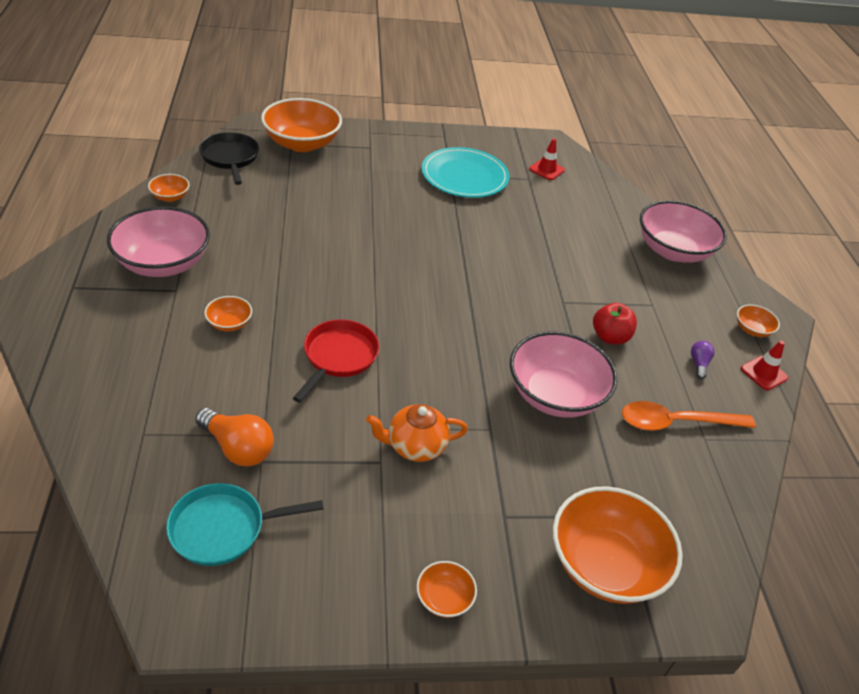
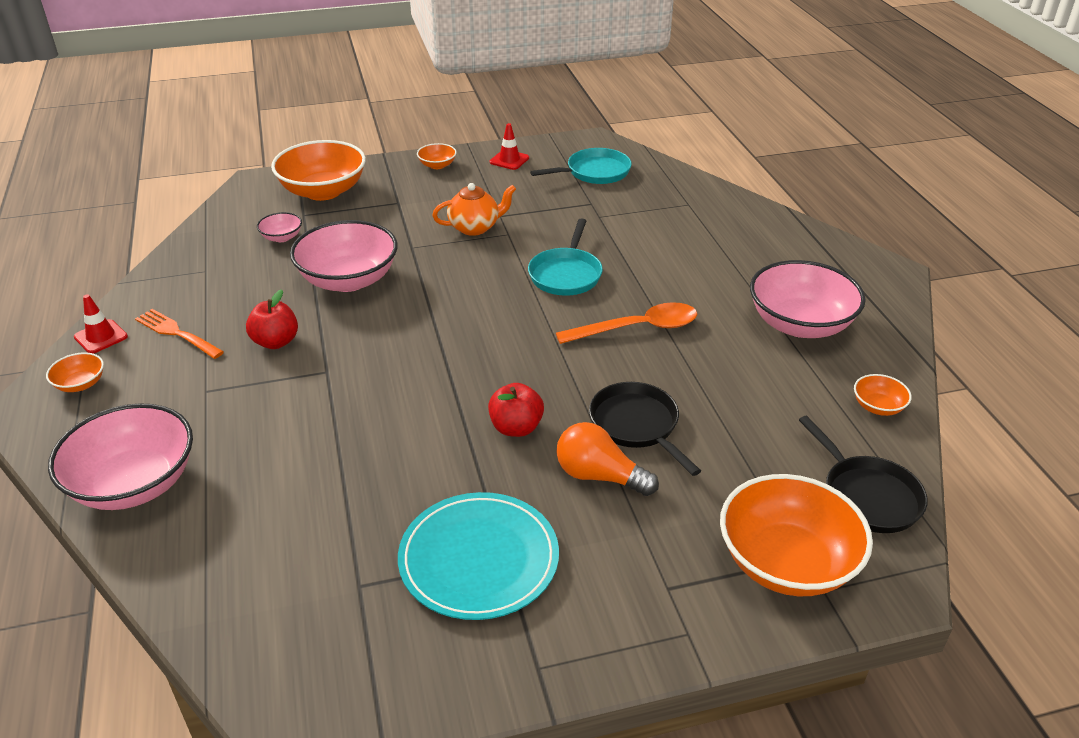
camera: 175 degrees right, 5 degrees down
(229, 323) = (685, 283): orange bowl -> none
(238, 448) = (613, 207): orange light bulb -> orange light bulb (599, 476)
(338, 357) = (566, 274): red pan -> turquoise pan
(344, 219) = (637, 425): none -> black pan
(426, 234) = (516, 428): none -> red apple
(546, 170) = (321, 622): red traffic cone -> red traffic cone (509, 160)
(638, 477) = (282, 237): none -> pink bowl
(676, 422) = (229, 278): orange spoon -> orange spoon (637, 328)
(699, 364) = (177, 333): purple light bulb -> orange fork

